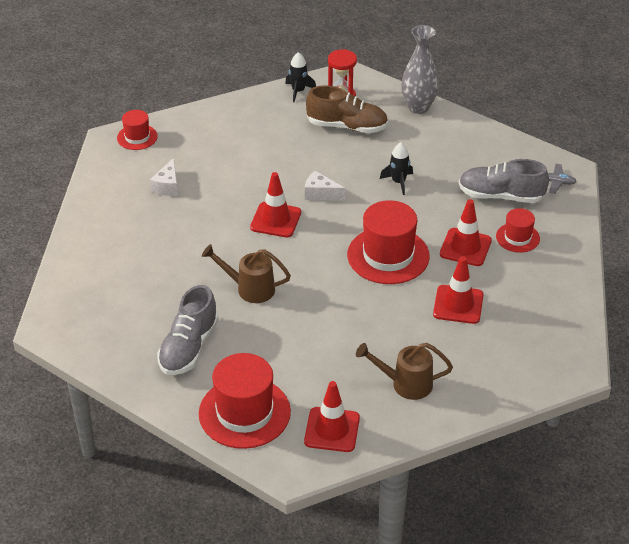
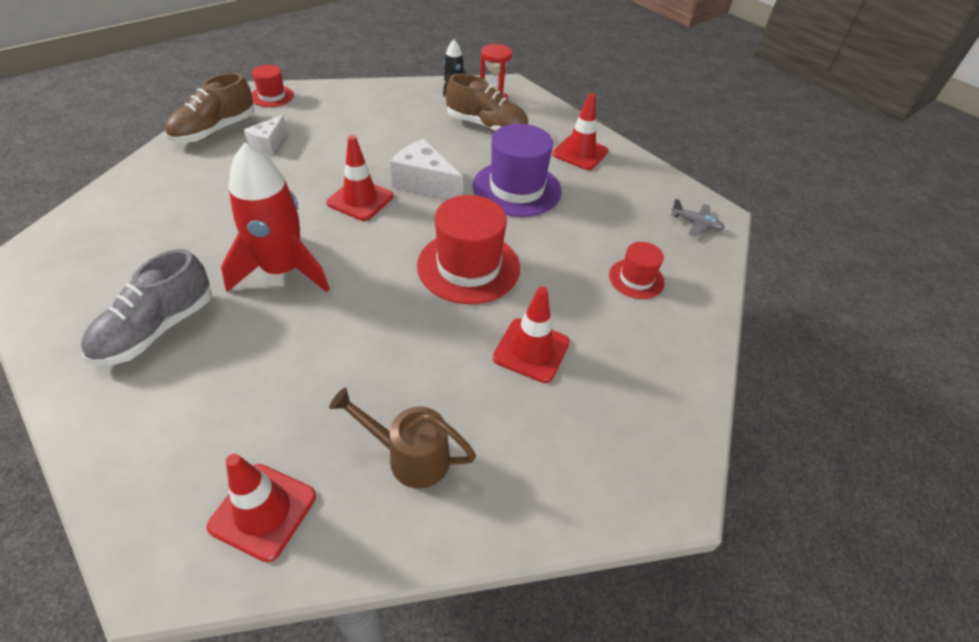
camera: 10 degrees right, 5 degrees up
(112, 184) = (215, 131): none -> brown shoe
(244, 412) = (159, 447): red hat -> none
(250, 289) = (282, 270): brown watering can -> red rocket
(320, 194) = (424, 183): white cheese -> white cheese, size x1.59
(398, 182) = (516, 188): black rocket -> purple hat
(418, 107) = (568, 123): grey vase -> none
(465, 247) = (567, 277): red traffic cone -> red traffic cone (580, 153)
(500, 196) = (629, 226): grey shoe -> none

